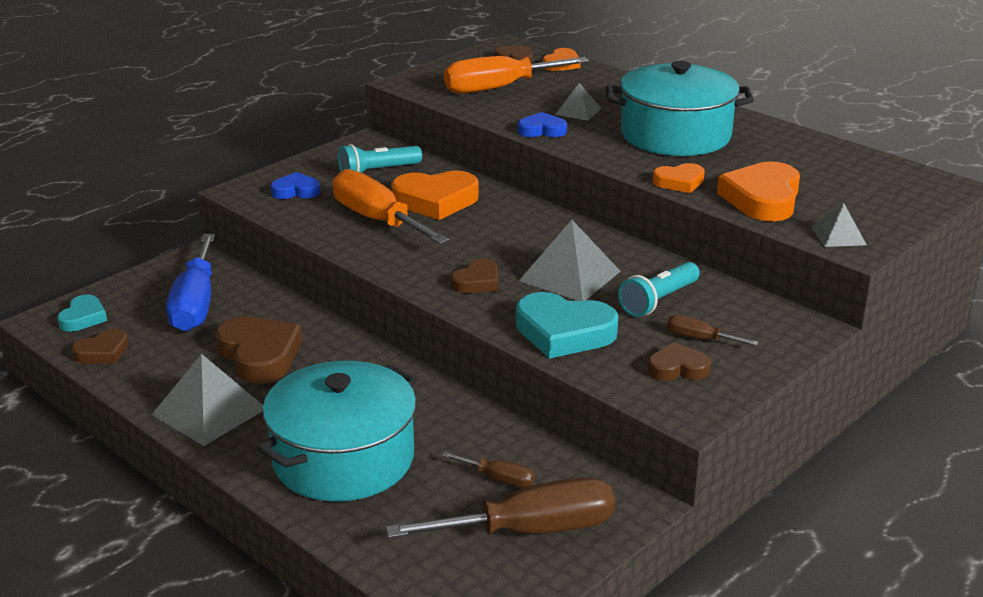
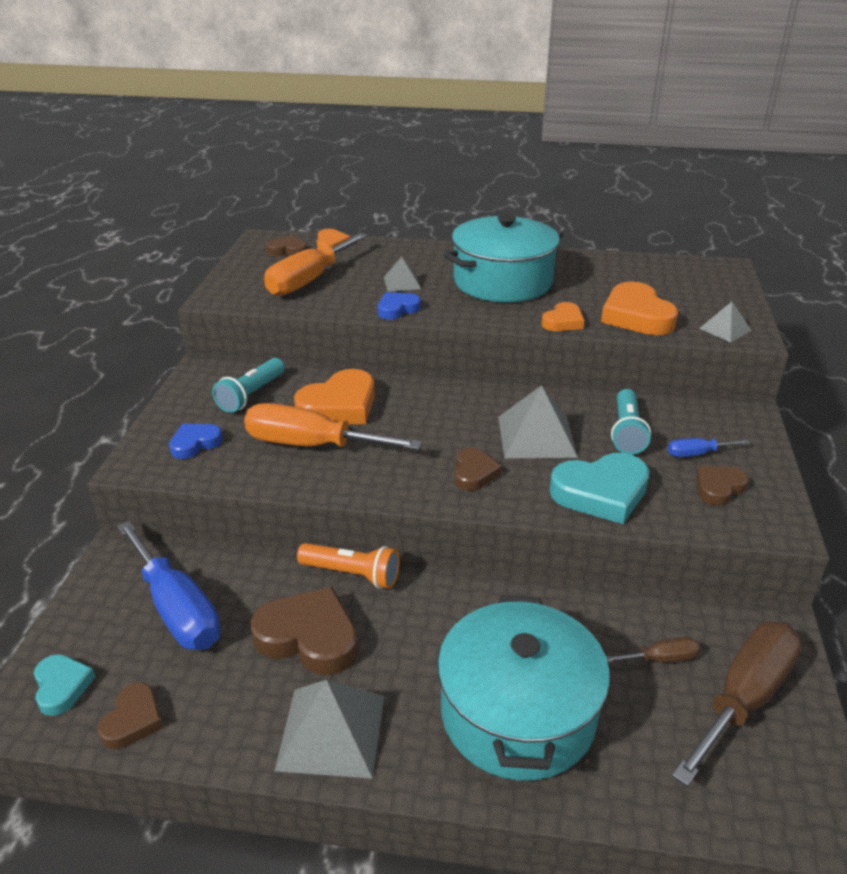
camera: 35 degrees left, 5 degrees up
(336, 331) = (352, 574): none -> orange flashlight
(699, 339) = (697, 454): brown screwdriver -> blue screwdriver

